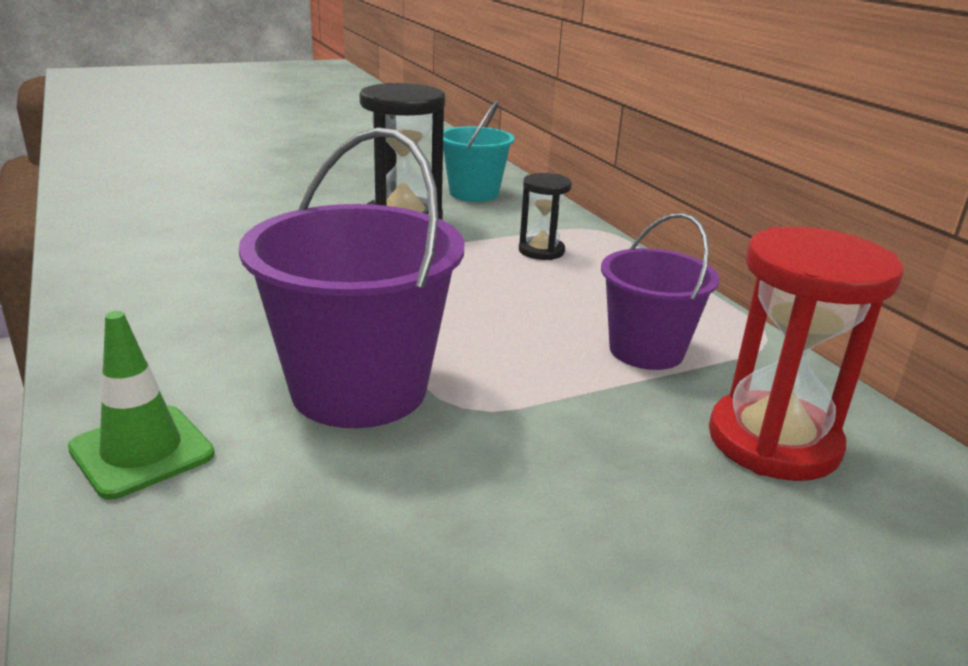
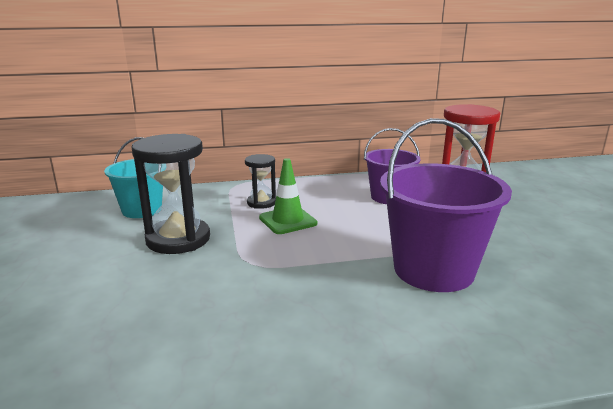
camera: 75 degrees left, 5 degrees down
(142, 451) = (519, 345): green traffic cone -> green traffic cone (288, 221)

